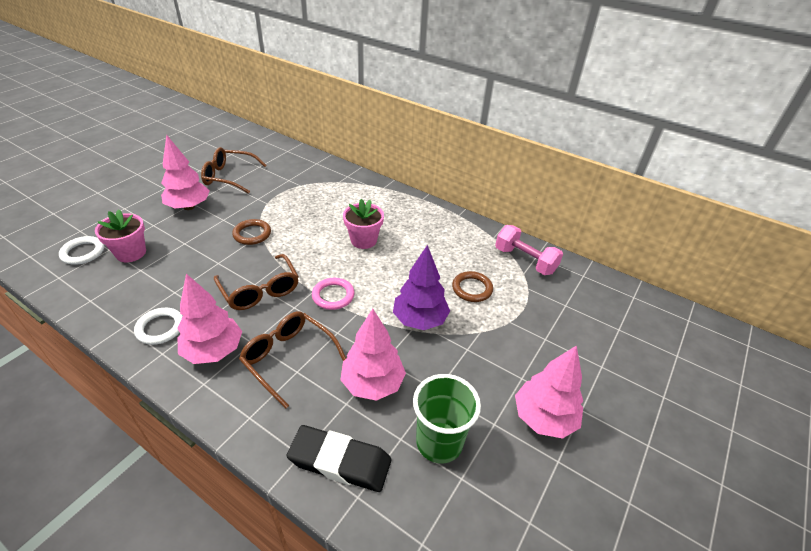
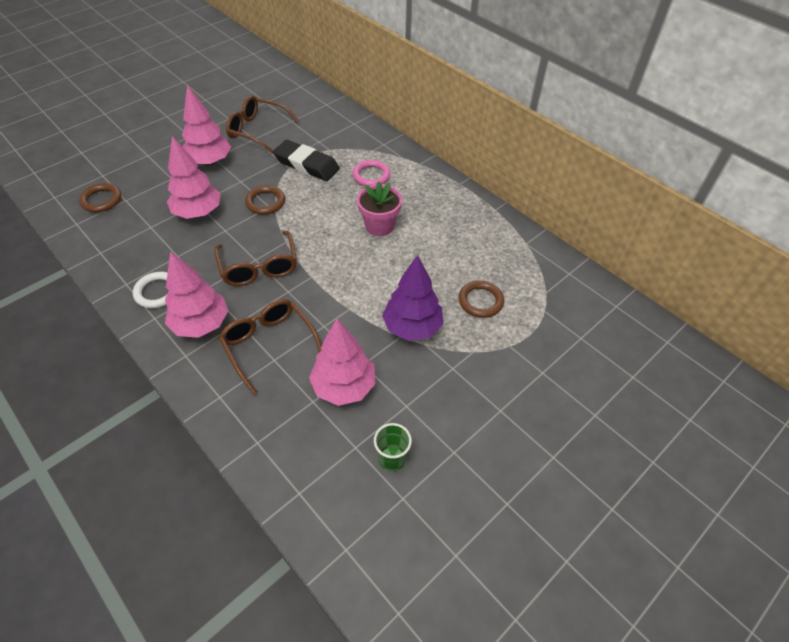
camera: 15 degrees right, 10 degrees up
(83, 252) = (101, 200): white ring -> brown ring
(131, 253) = (145, 207): pink flower pot -> none
(333, 296) = (330, 285): pink ring -> pink ring (371, 176)
(340, 461) = (291, 456): black eraser -> black eraser (306, 164)
(439, 442) = (392, 459): green cup -> green cup, size x0.58
(525, 260) = (553, 277): pink dumbbell -> none
(543, 418) = (508, 457): pink tree -> pink tree (198, 212)

